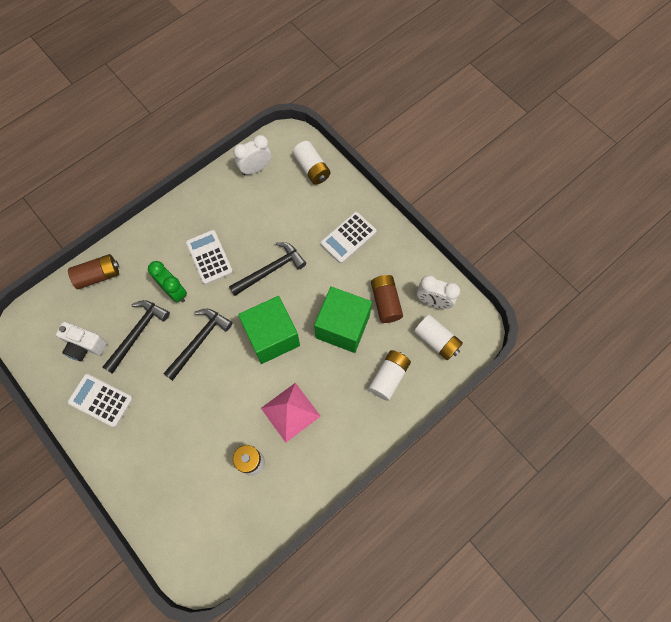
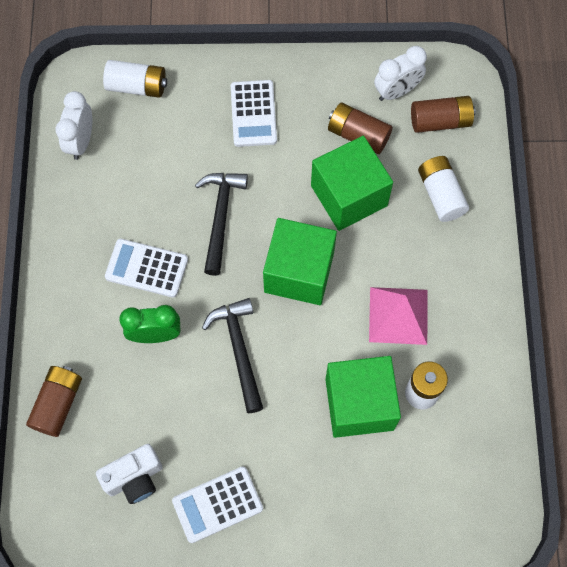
camera: 50 degrees left, 0 degrees up
(138, 333) = (171, 409): black hammer -> none
(218, 432) = (359, 404): none -> green cube
(436, 340) = (440, 121): white battery -> brown battery

